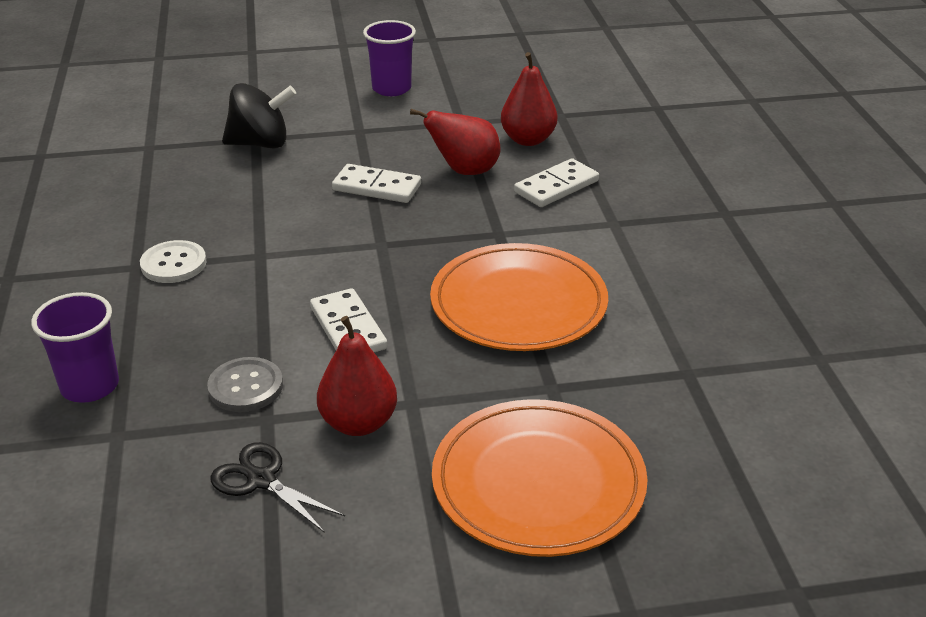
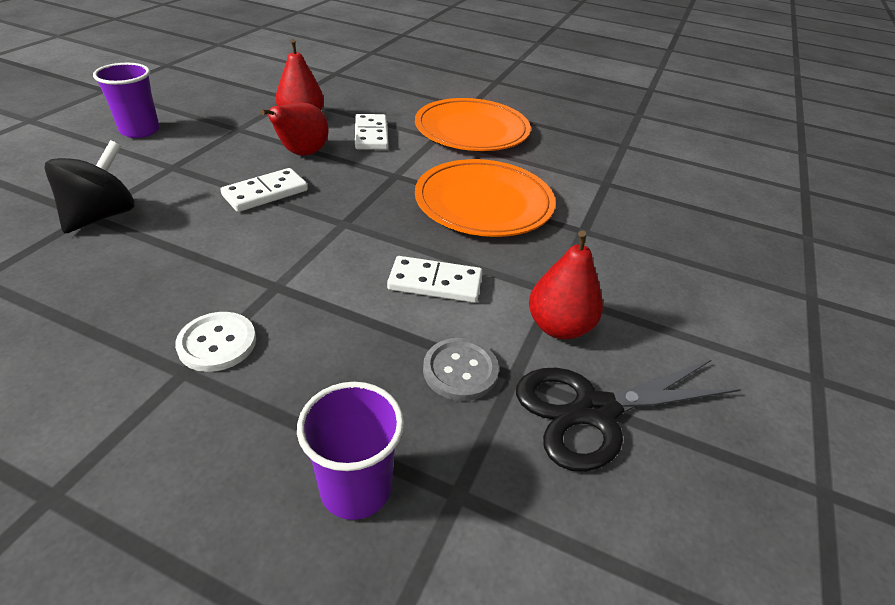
camera: 60 degrees left, 5 degrees up
(262, 480) = (595, 411): black scissors -> black scissors, size x1.65
(538, 483) = (676, 277): orange plate -> orange plate (472, 130)

